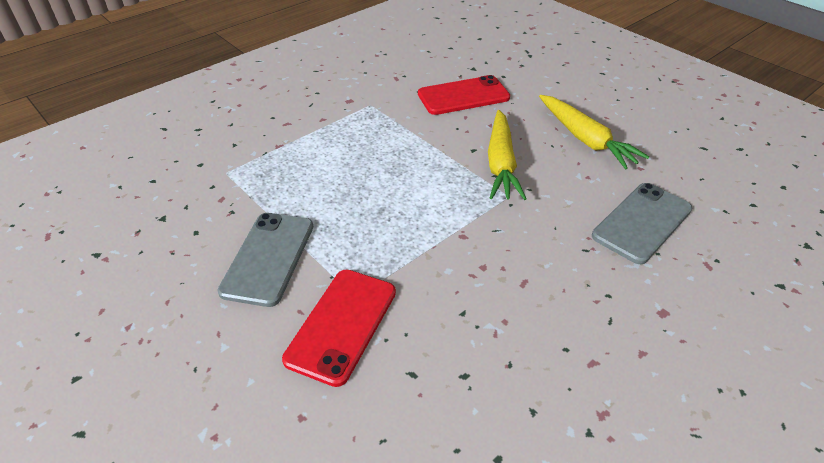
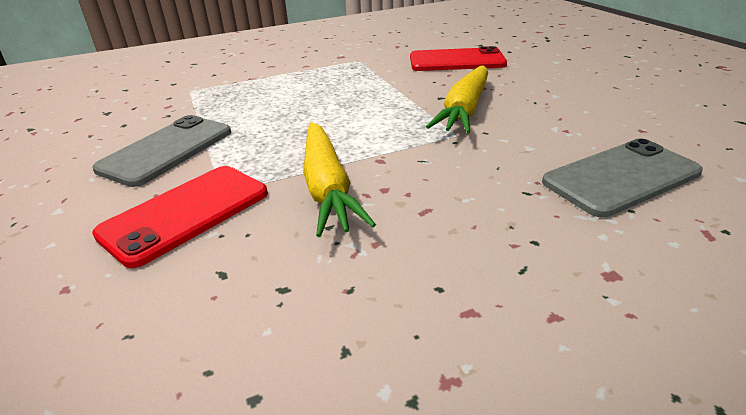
camera: 20 degrees right, 10 degrees down
(585, 139) = (579, 101): yellow carrot -> yellow carrot (327, 187)

